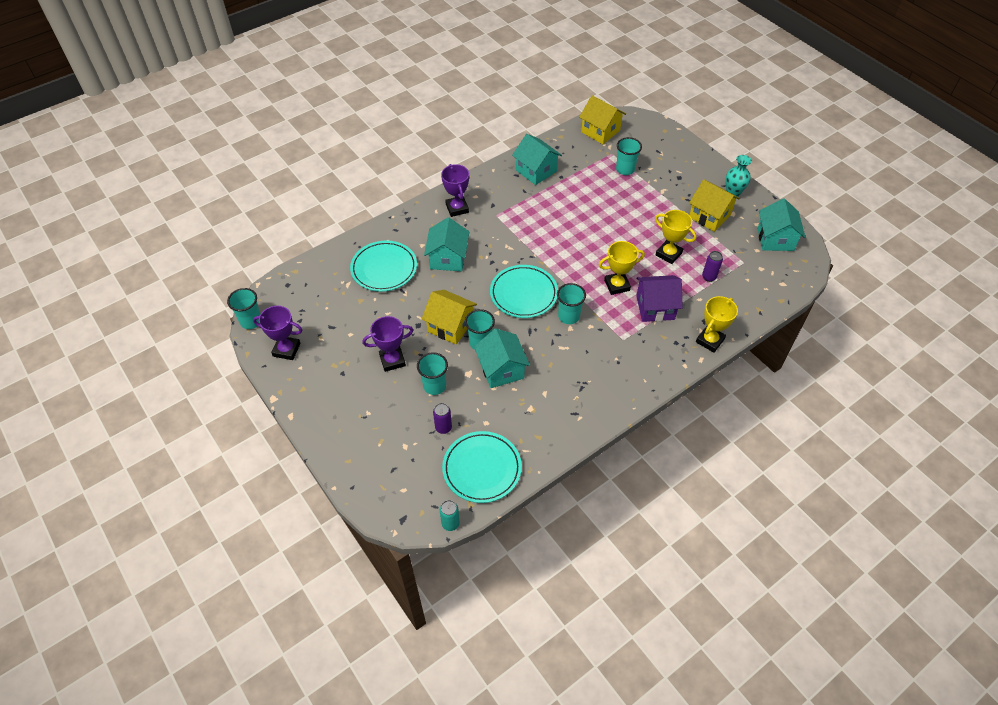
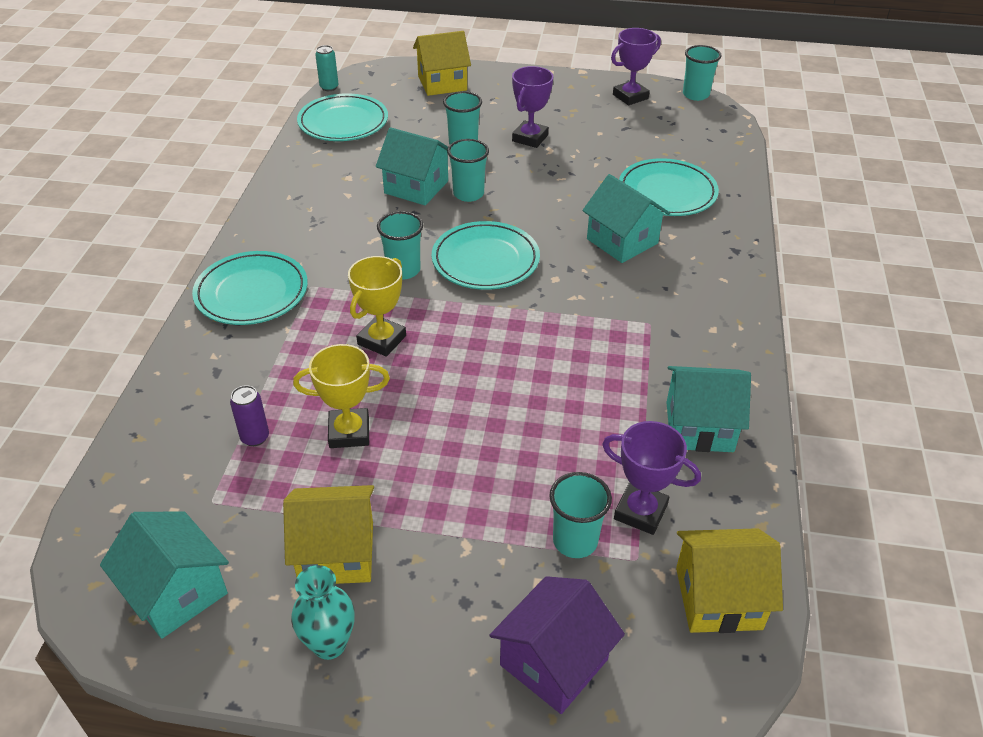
camera: 135 degrees right, 10 degrees down
(443, 428) = (413, 126): purple can -> none
(450, 326) = (519, 189): yellow house -> yellow house (442, 83)
(457, 208) = (706, 298): purple trophy -> purple trophy (640, 512)
(655, 307) = (302, 345): purple house -> purple house (554, 662)
(655, 356) = (252, 293): none -> turquoise plate
(710, 340) = (190, 350): yellow trophy -> none

